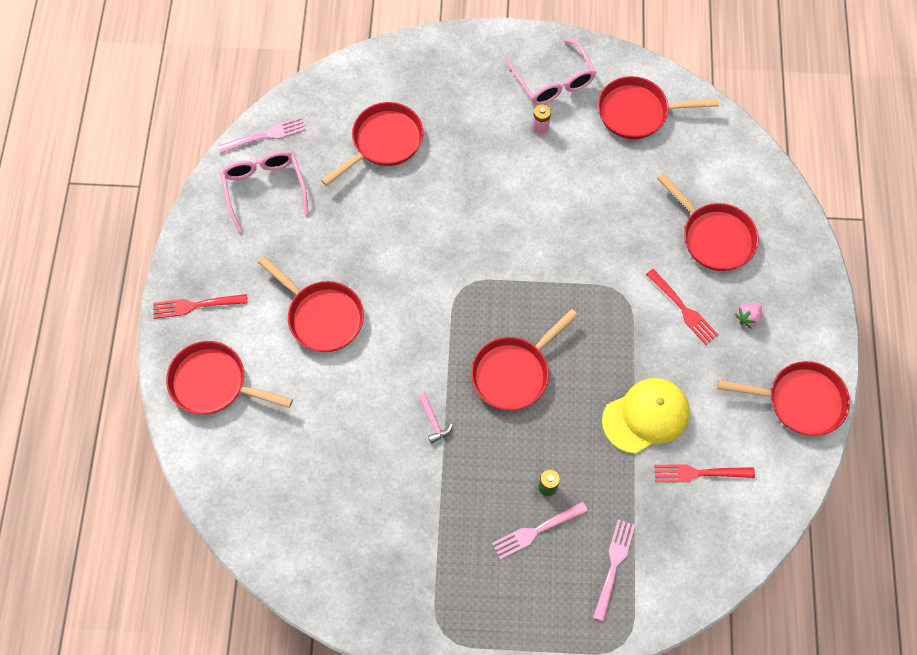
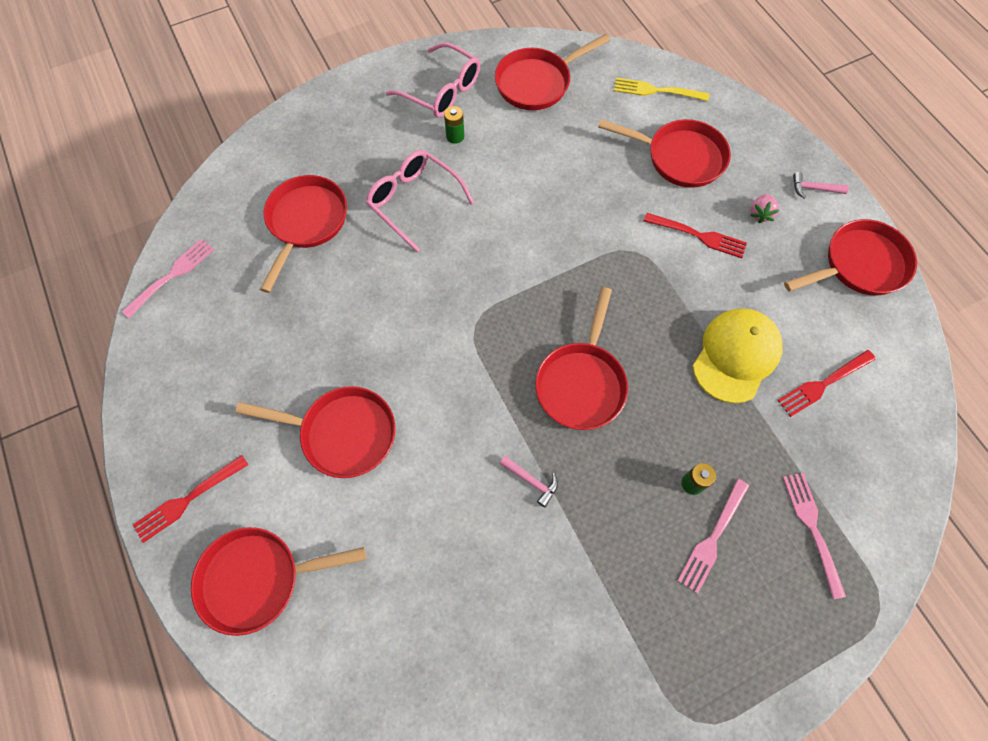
camera: 30 degrees left, 0 degrees up
(264, 188) = (200, 330): pink glasses -> pink glasses (413, 201)
(540, 127) = (455, 136): pink battery -> green battery
(735, 169) = (656, 91): none -> yellow fork
(809, 320) = (813, 189): none -> pink hammer

